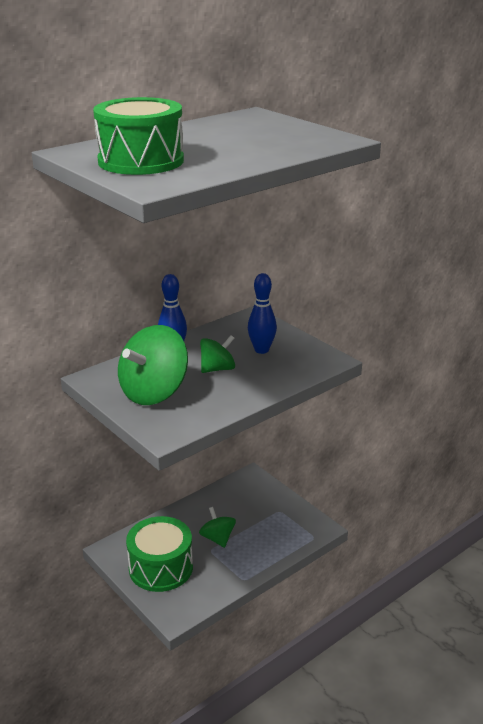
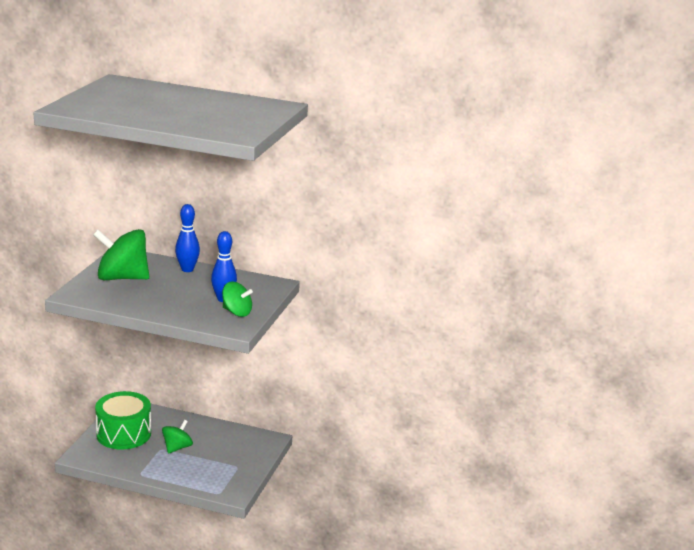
camera: 55 degrees right, 5 degrees down
(141, 161) = (115, 97): green drum -> none
(217, 369) = (177, 290): green spinning top -> green spinning top (236, 312)

